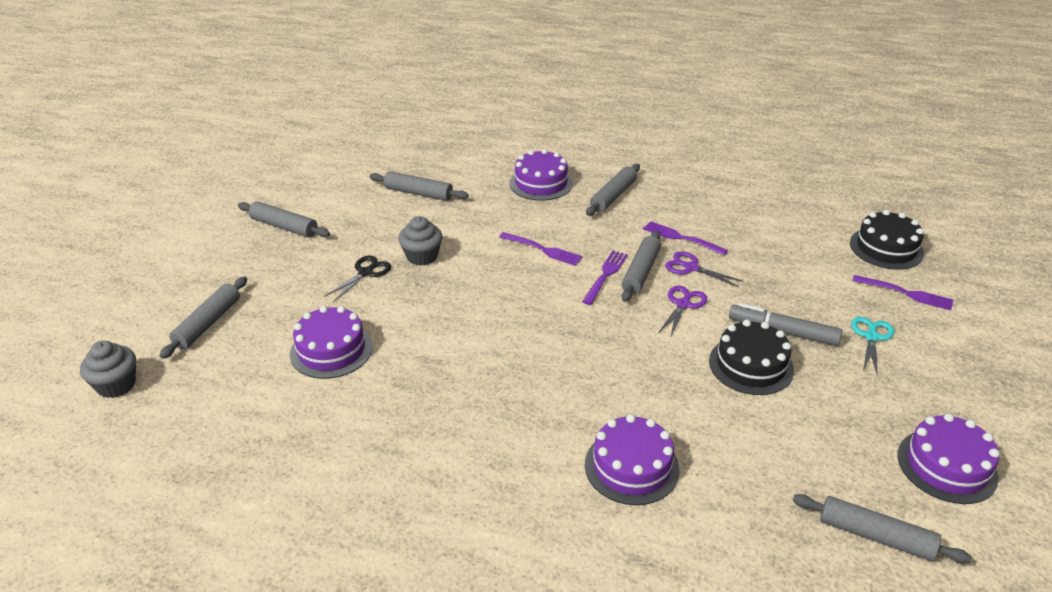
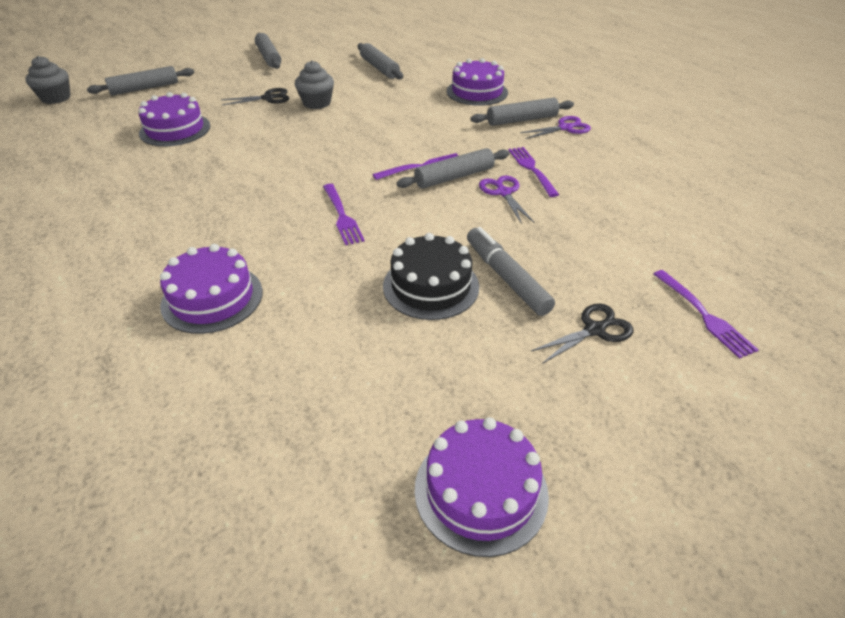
camera: 40 degrees right, 5 degrees up
(543, 249) = (404, 131): purple fork -> purple fork (342, 216)
(683, 304) = (450, 214): purple scissors -> purple scissors (565, 128)
(871, 337) = (594, 330): turquoise scissors -> black scissors
(875, 536) = (298, 492): grey rolling pin -> none
(886, 248) = (746, 267): black cake -> none

